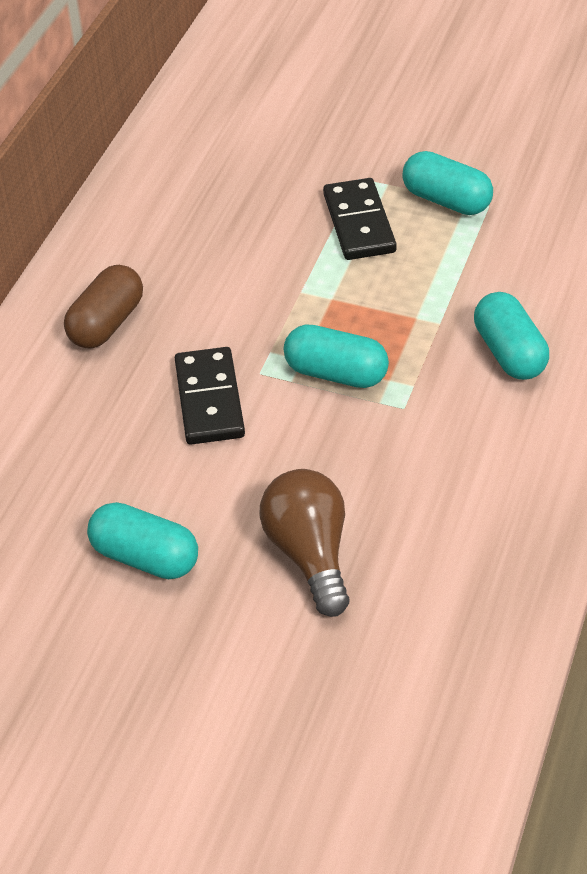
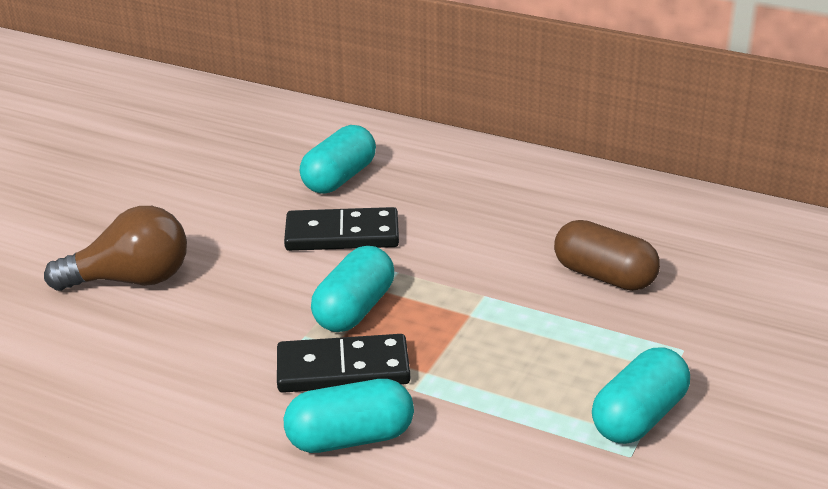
camera: 95 degrees right, 15 degrees down
(106, 323) = (458, 184): brown capsule -> brown capsule (604, 276)
(145, 557) = (172, 199): turquoise capsule -> turquoise capsule (339, 178)
(359, 223) = (596, 343): black domino -> black domino (343, 369)

